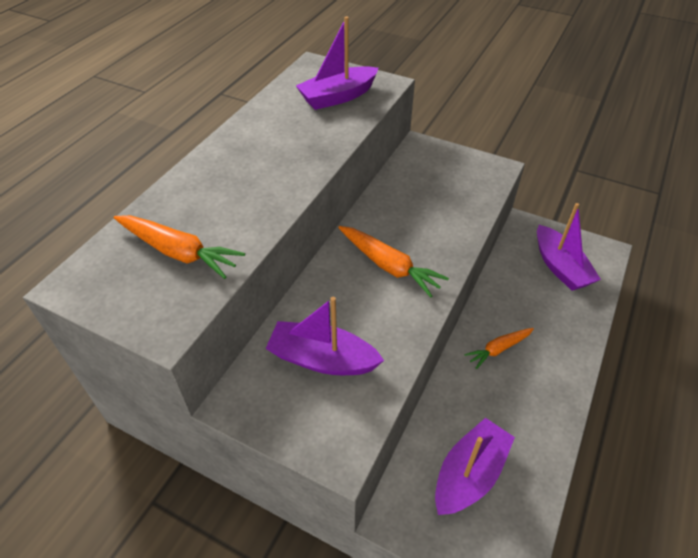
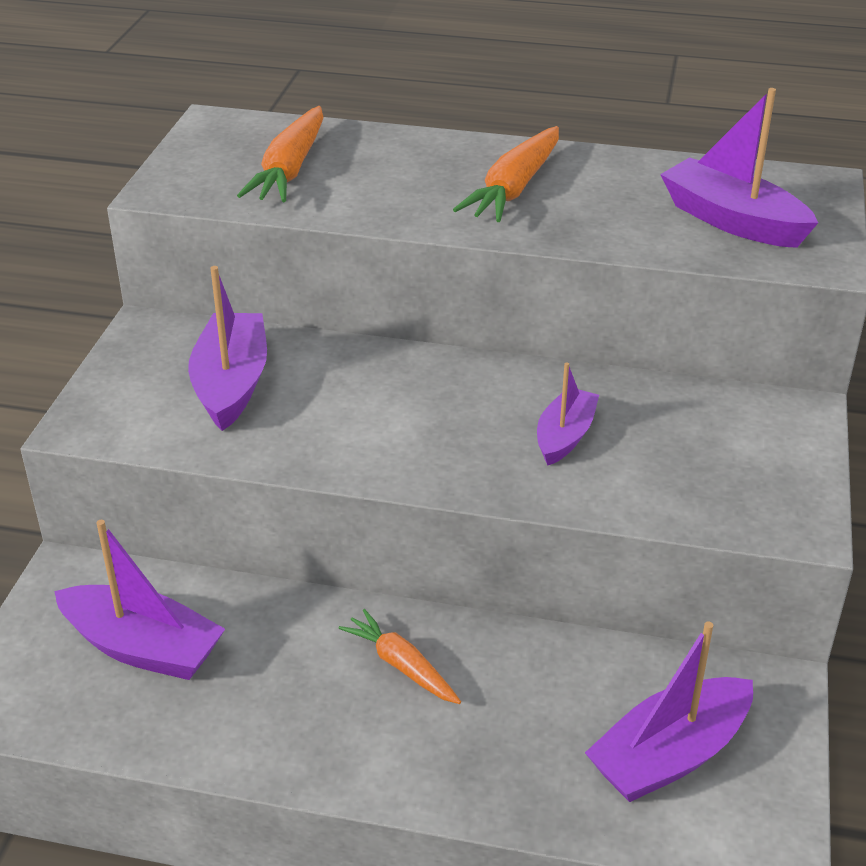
camera: 75 degrees right, 10 degrees down
(389, 266) = (440, 418): orange carrot -> orange carrot (514, 188)
(418, 222) = (565, 436): none -> purple boat

